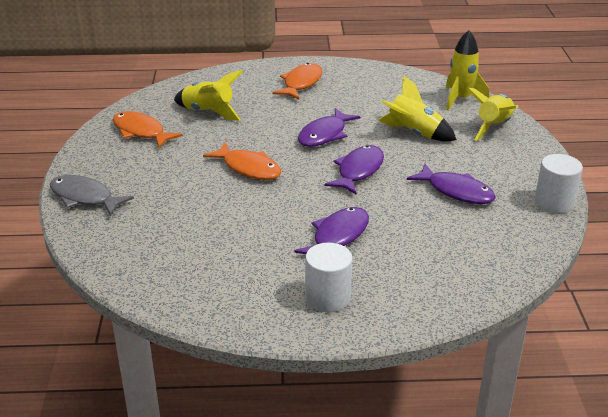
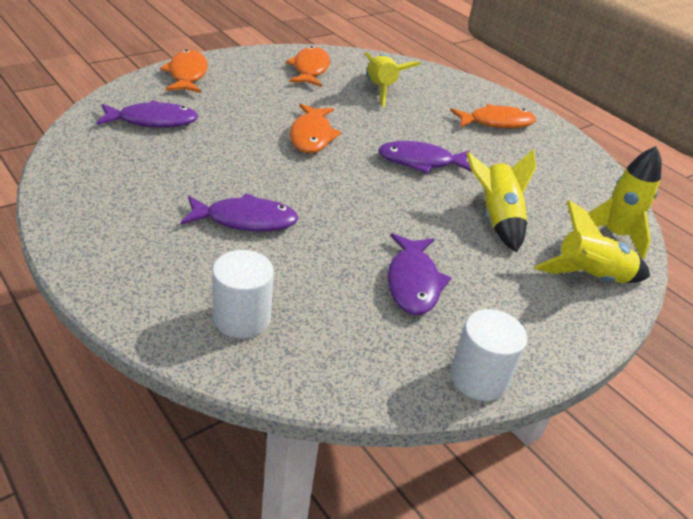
camera: 50 degrees right, 5 degrees up
(85, 197) = (187, 74): grey fish -> orange fish
(328, 298) = (133, 243): white cylinder -> white cylinder (242, 318)
(358, 171) = (378, 201): purple fish -> purple fish (153, 121)

